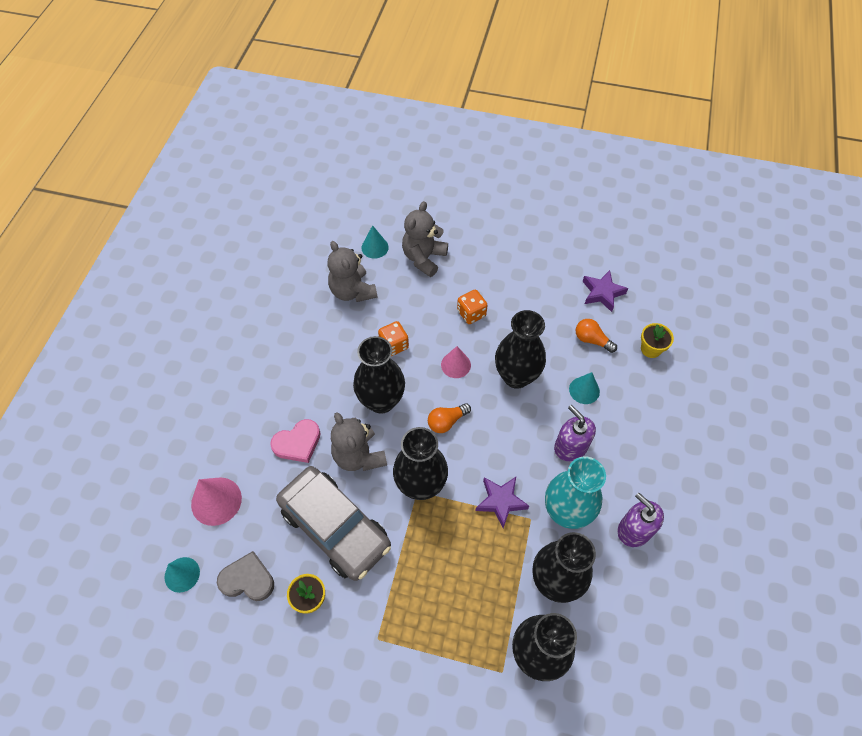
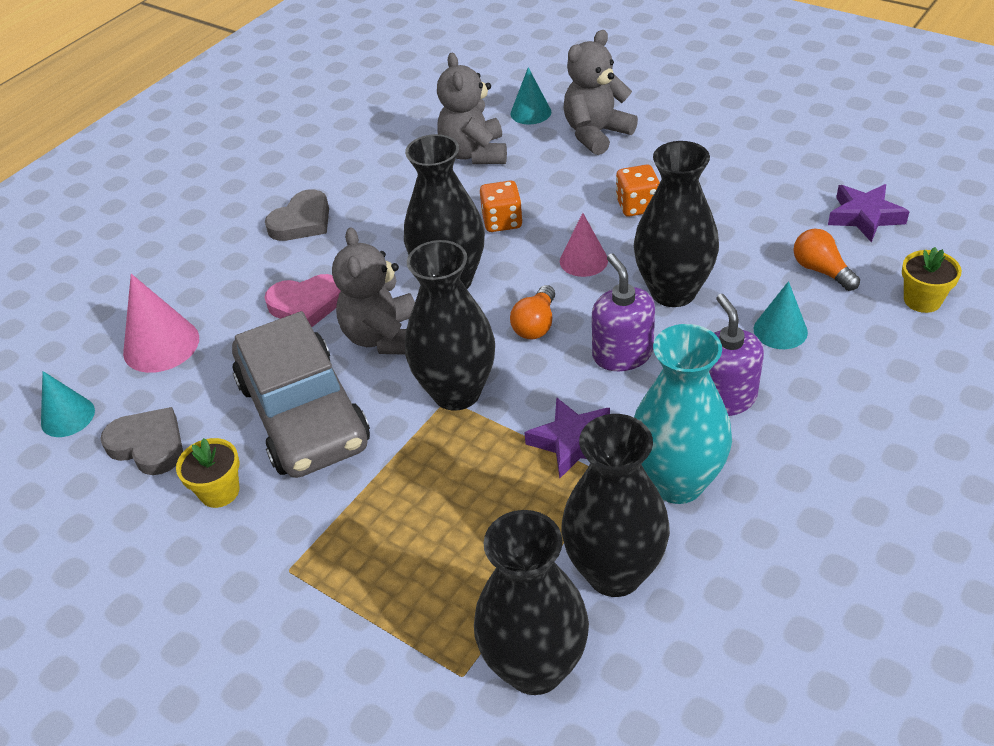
camera: 25 degrees right, 15 degrees down
(262, 375) = (302, 221): none -> grey heart
(447, 421) = (536, 324): orange light bulb -> orange light bulb turned 60 degrees counterclockwise
(634, 530) = (790, 537): purple soap dispenser -> purple soap dispenser (622, 354)

